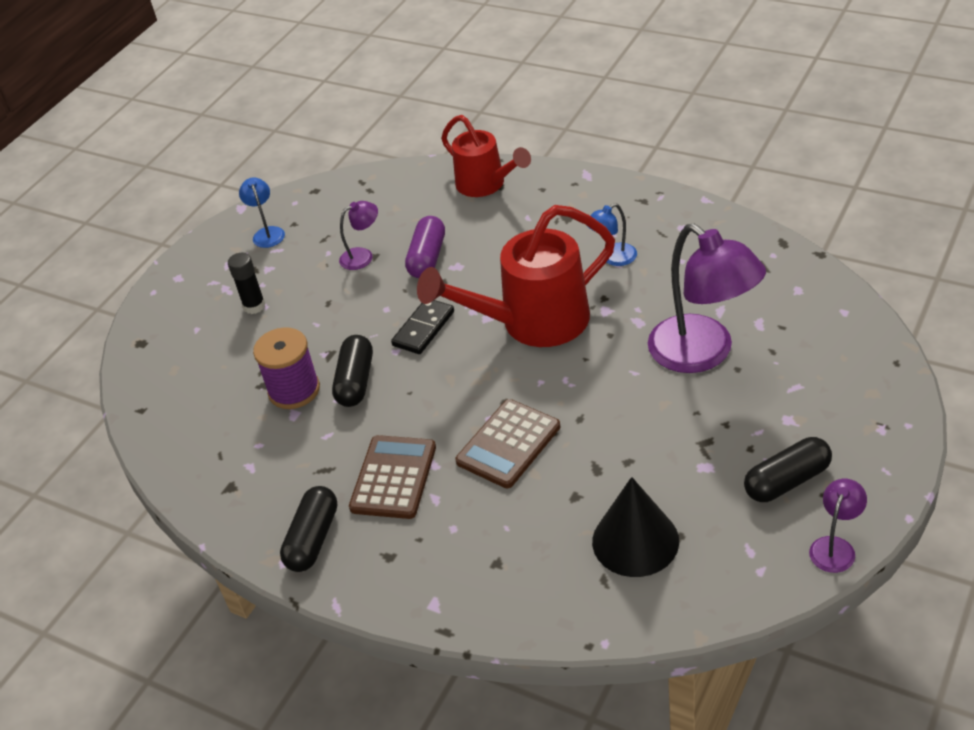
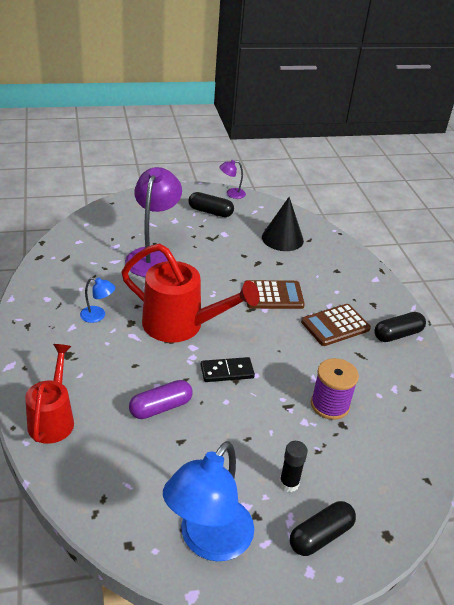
camera: 140 degrees left, 5 degrees down
(267, 233) = (208, 541): blue lamp -> blue lamp, size x2.19
(355, 381) = (295, 379): black capsule -> black capsule (320, 536)
(363, 256) = (186, 448): purple lamp -> none

